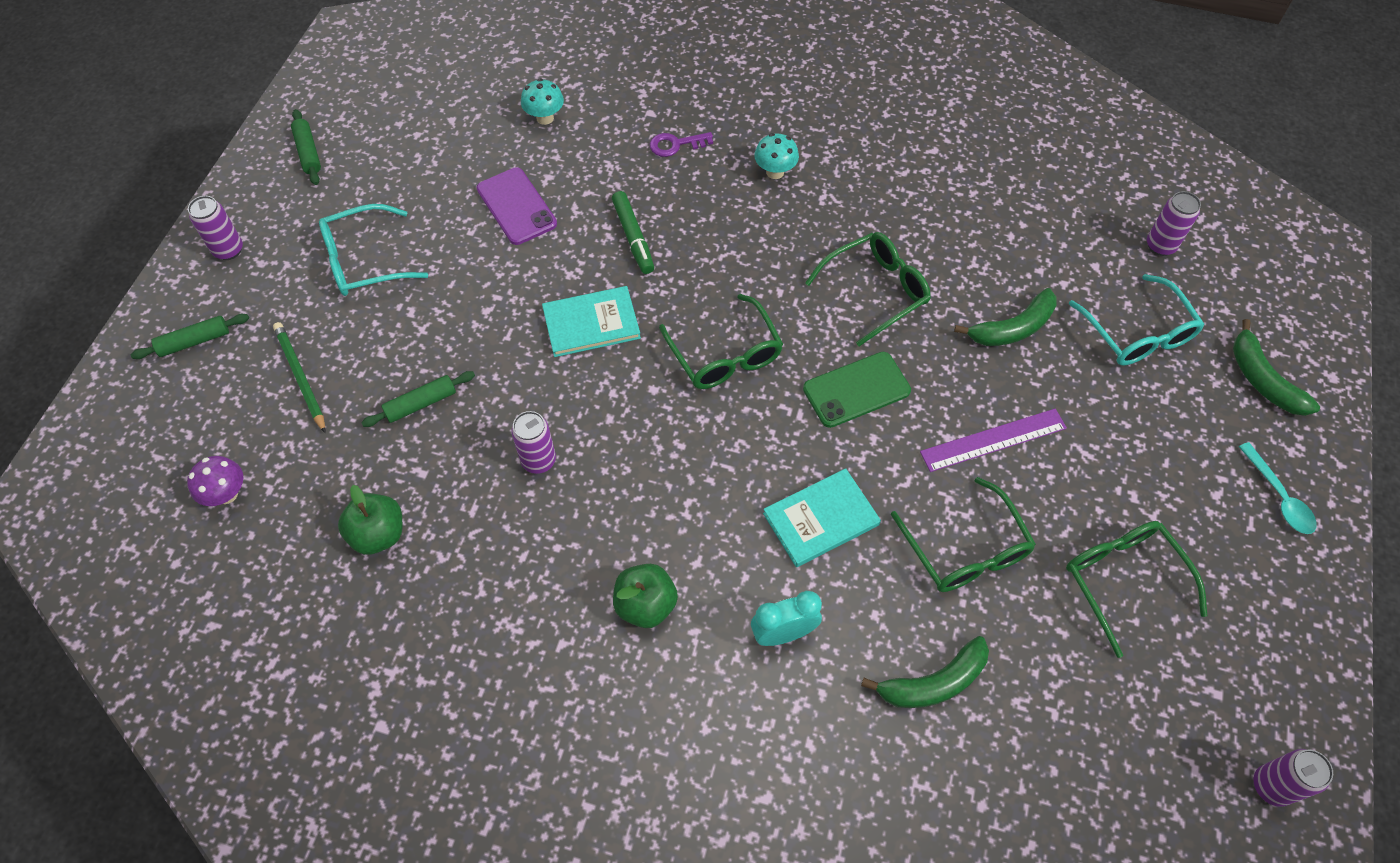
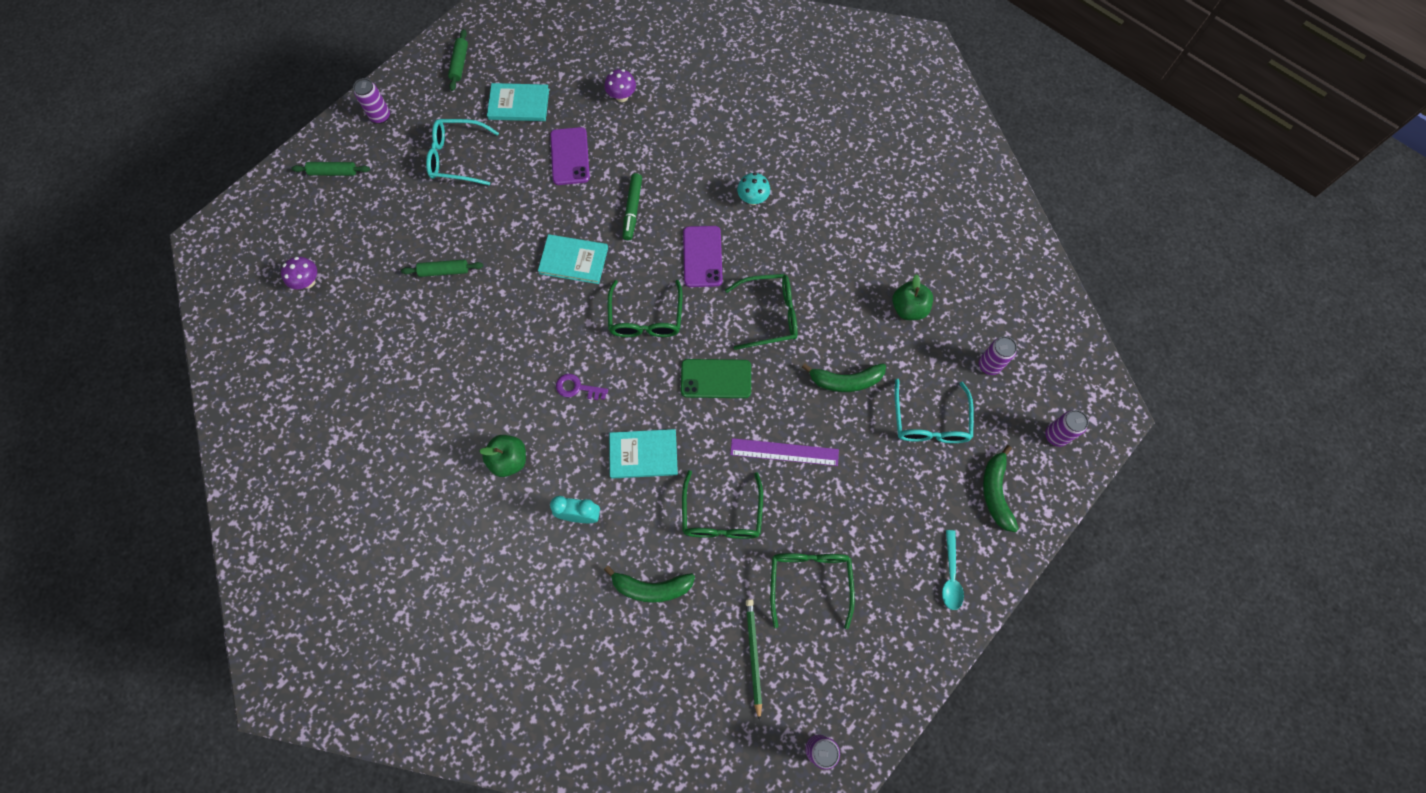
camera: 25 degrees right, 10 degrees up
(300, 377) = (383, 223): green pencil -> green pencil (753, 656)
(378, 534) = (380, 345): green apple -> green apple (909, 308)
(415, 171) = (519, 104): none -> turquoise book
(538, 460) = (494, 339): purple can -> purple can (1056, 435)
(545, 118) = (622, 96): turquoise mushroom -> purple mushroom
(675, 145) = (697, 151): purple key -> purple key (577, 388)
(753, 257) = (702, 256): none -> purple phone

